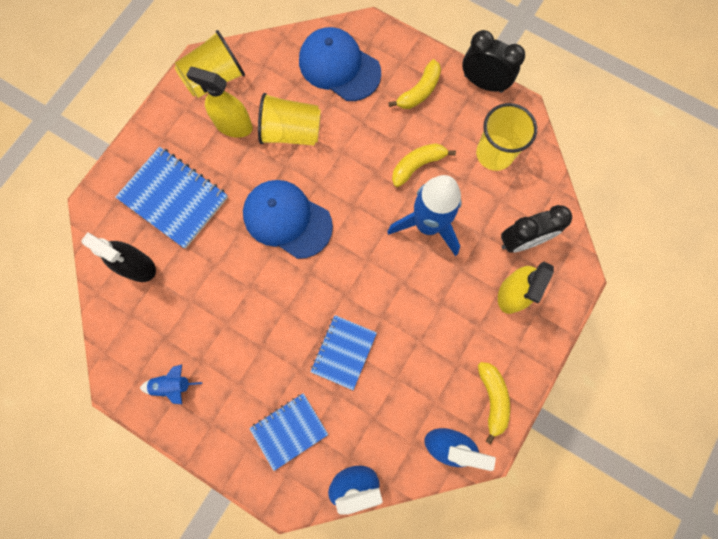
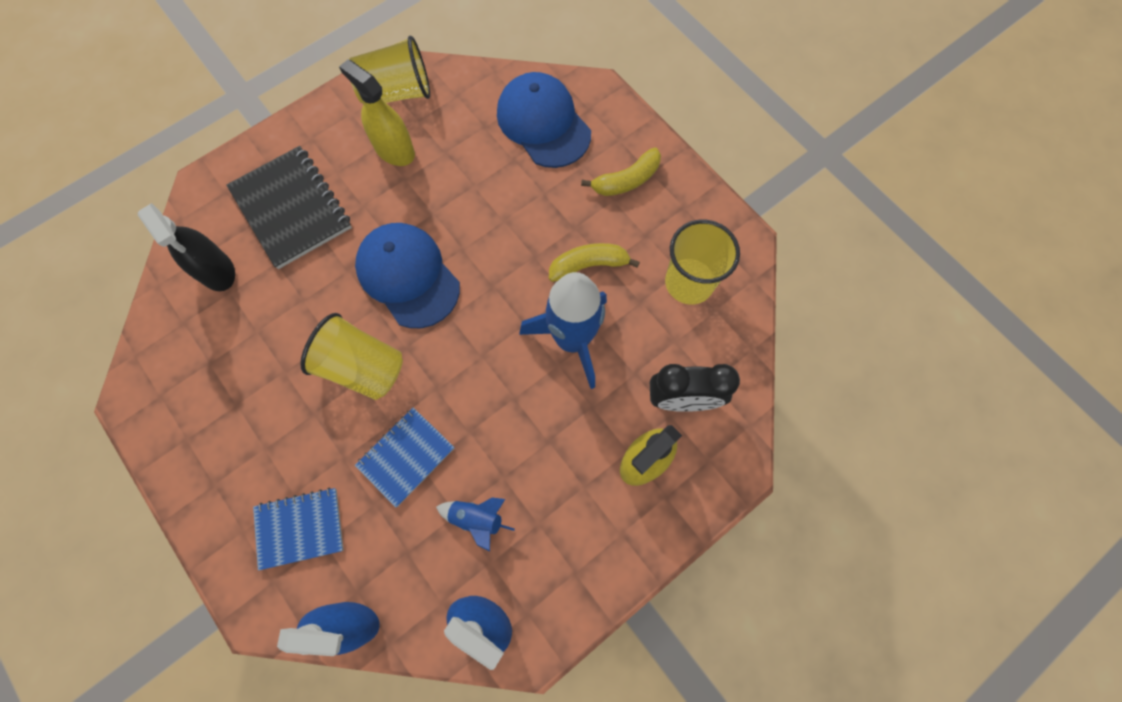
camera: 20 degrees right, 5 degrees down
(173, 385) = (192, 422): blue rocket -> blue rocket (477, 519)
(174, 198) = (292, 208): blue notebook -> black notebook
(291, 132) = (456, 179): yellow cup -> yellow cup (363, 367)
(483, 83) = (708, 195): black clock -> none
(492, 399) = (564, 586): yellow banana -> none

